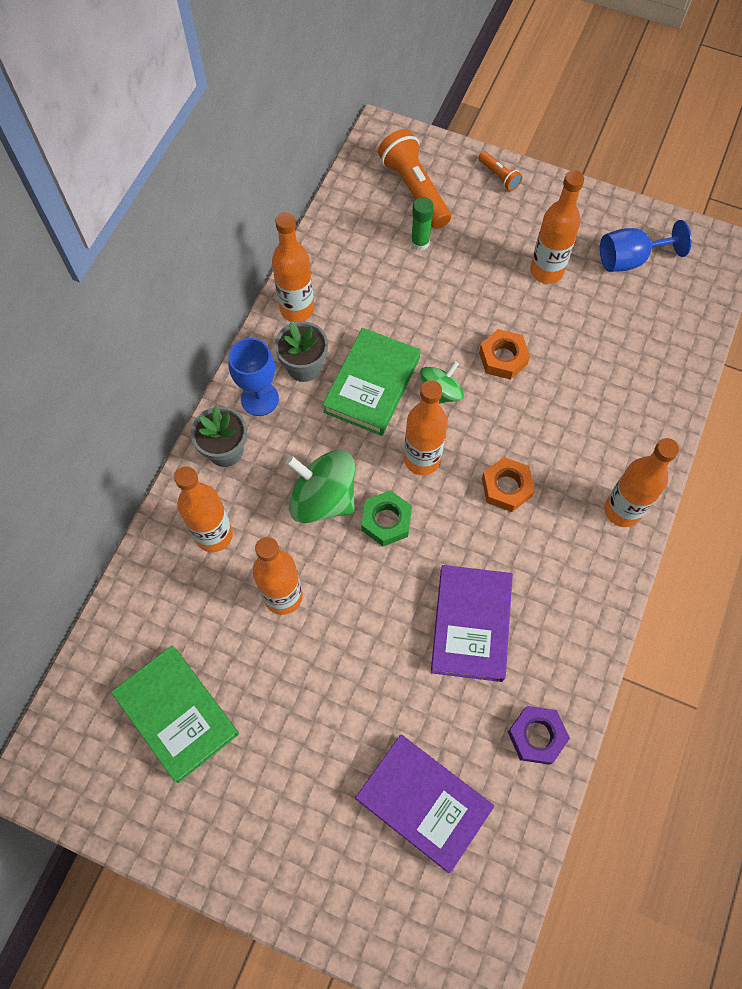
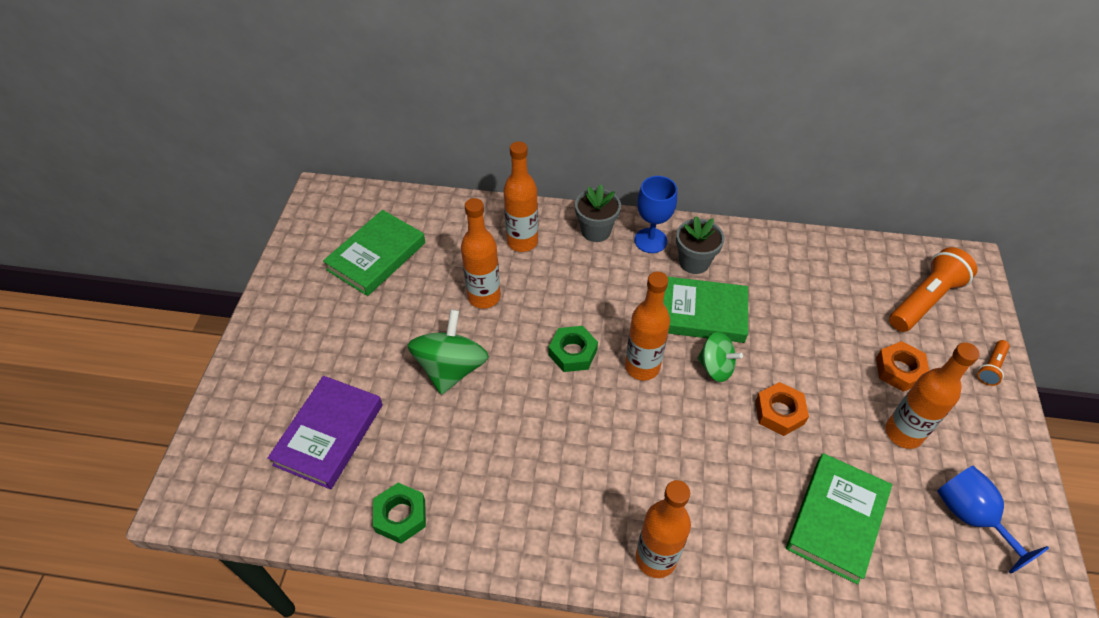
camera: 75 degrees right, 15 degrees down
(297, 309) = (747, 244): orange bottle -> none
(323, 498) = (577, 303): green spinning top -> green spinning top (451, 368)
(420, 243) = (868, 317): green glue stick -> none
(471, 624) = (494, 439): purple book -> none
(506, 487) = (641, 442): orange nut -> orange nut (899, 370)
(536, 736) = (400, 516): purple nut -> green nut
(614, 356) = (836, 519): none -> green book

